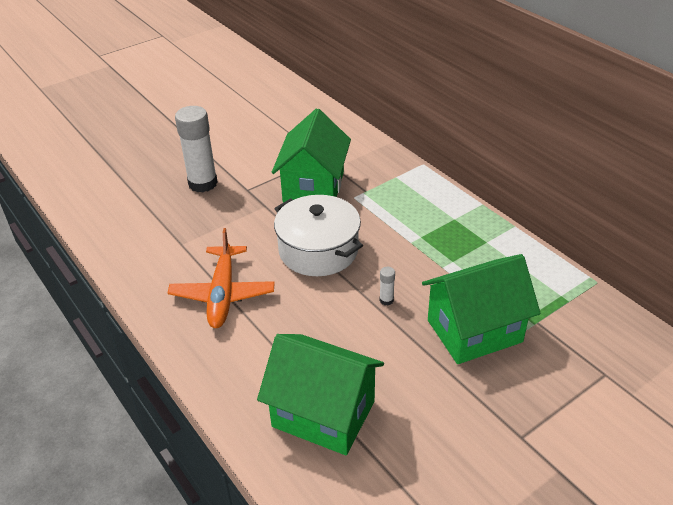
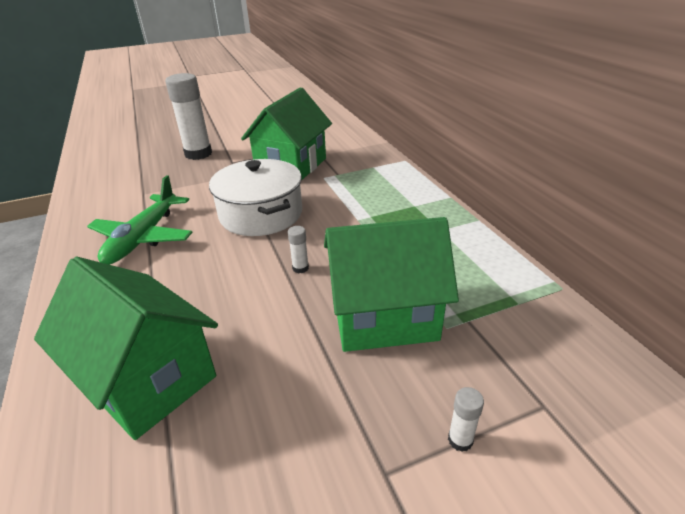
camera: 15 degrees right, 5 degrees down
(222, 294) = (144, 237): orange plane -> green plane
(560, 407) = (460, 440): none -> white glue stick

